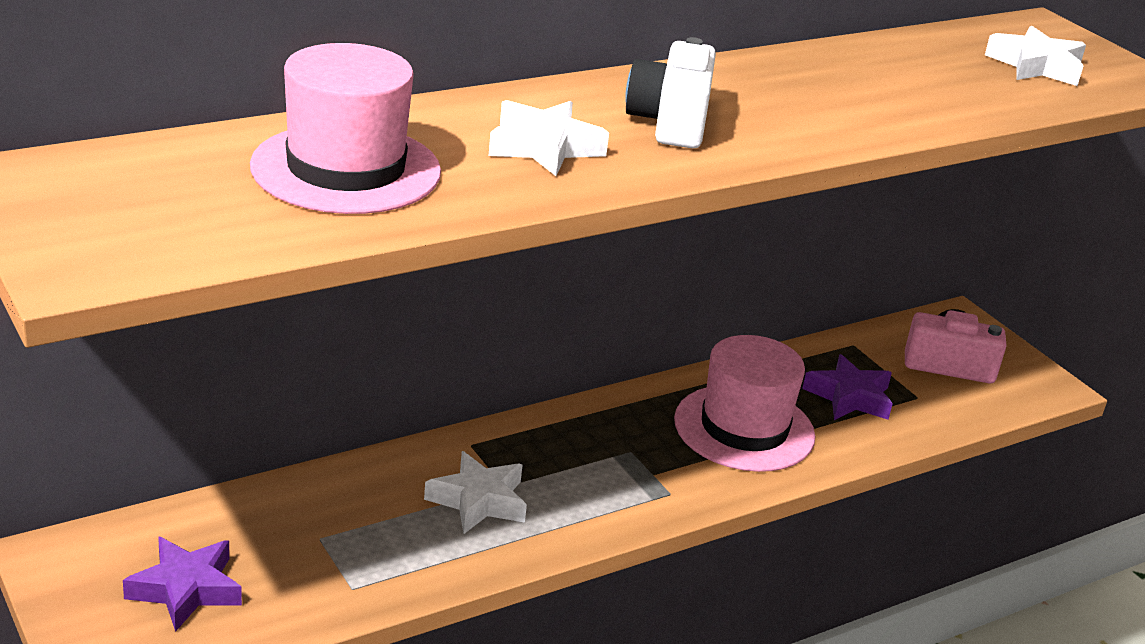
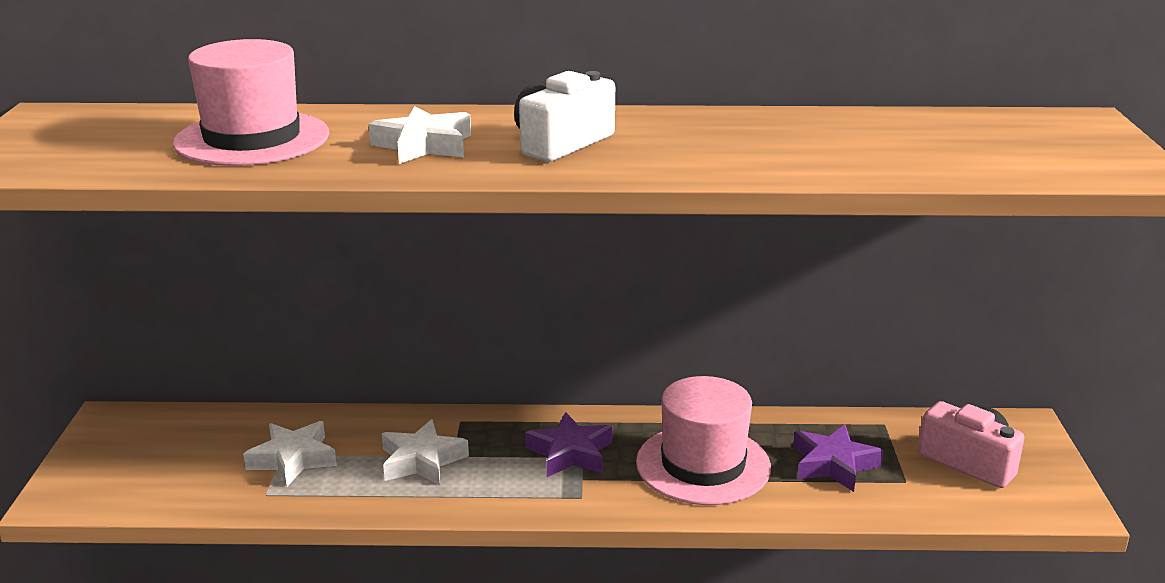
camera: 35 degrees right, 5 degrees down
(186, 589) = (161, 462): purple star -> purple star (570, 453)
(1036, 66) = (1018, 148): white star -> white star (293, 459)

